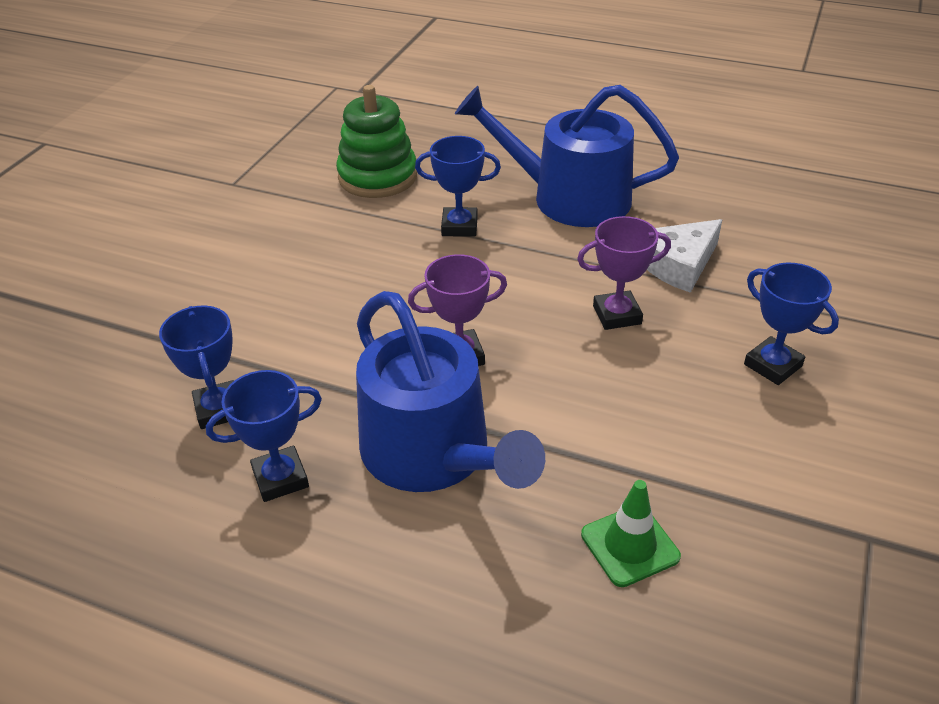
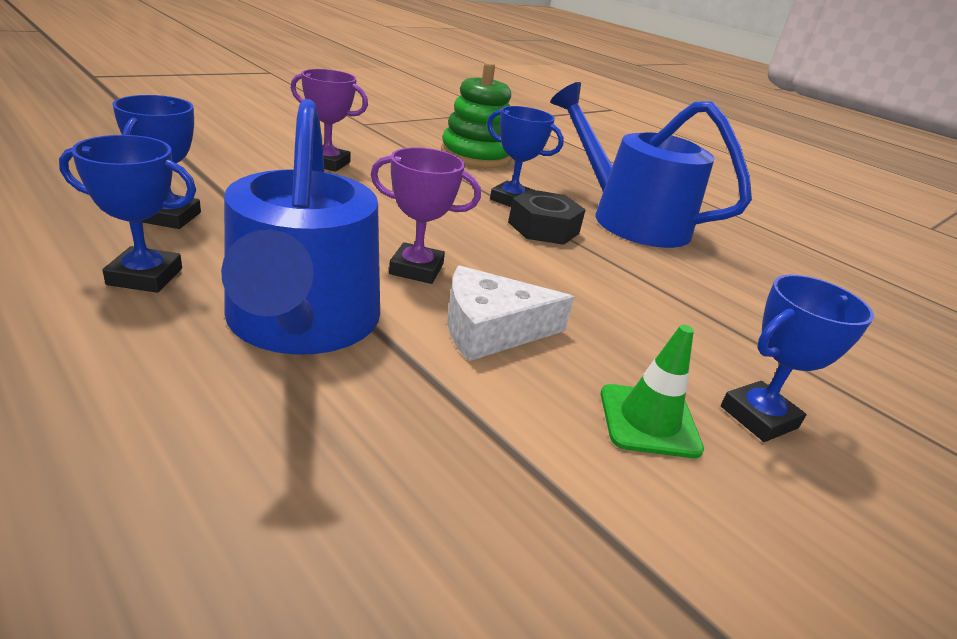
camera: 20 degrees right, 10 degrees down
(512, 249) = (543, 228): none -> black nut
(617, 315) = (604, 304): purple trophy -> purple trophy (328, 163)
(630, 545) = (415, 509): green traffic cone -> green traffic cone (649, 421)
(678, 264) = (703, 296): white cheese -> white cheese (491, 329)
(772, 365) = (758, 417): blue trophy -> blue trophy turned 75 degrees clockwise

